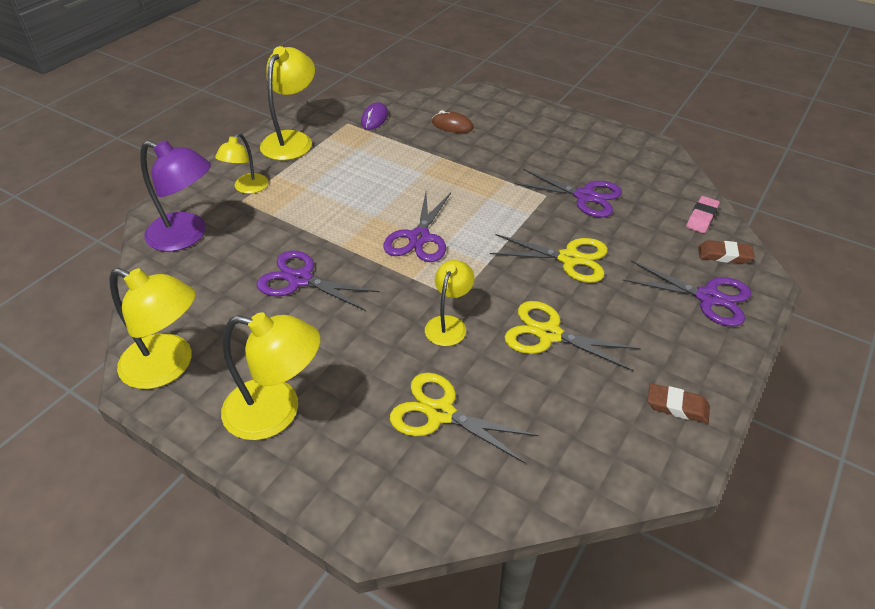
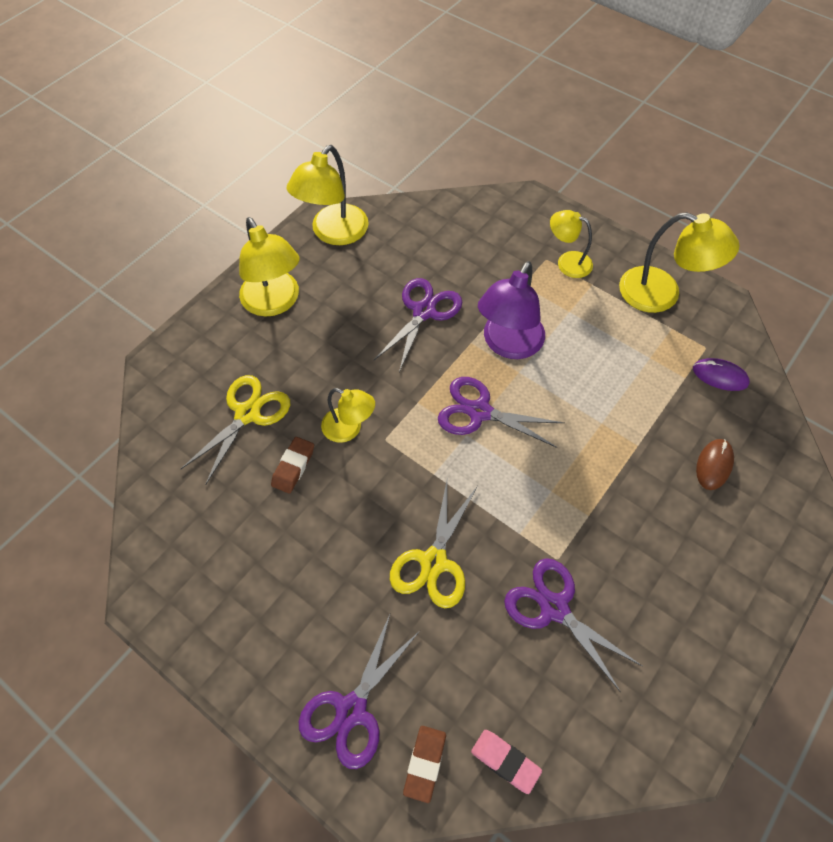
camera: 95 degrees right, 15 degrees up
(187, 236) = (492, 225): purple lamp -> purple lamp (508, 345)
(277, 411) = (274, 303): yellow lamp -> yellow lamp turned 45 degrees counterclockwise
(549, 334) = (322, 517): yellow scissors -> none
(585, 196) = (554, 608): purple scissors -> purple scissors turned 105 degrees clockwise
(677, 406) = (208, 618): brown eraser -> brown eraser (293, 467)

